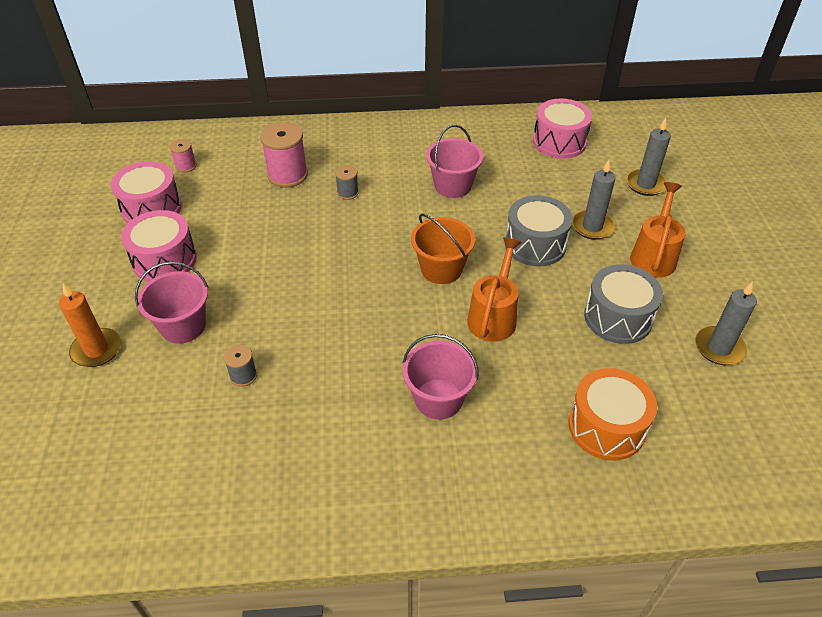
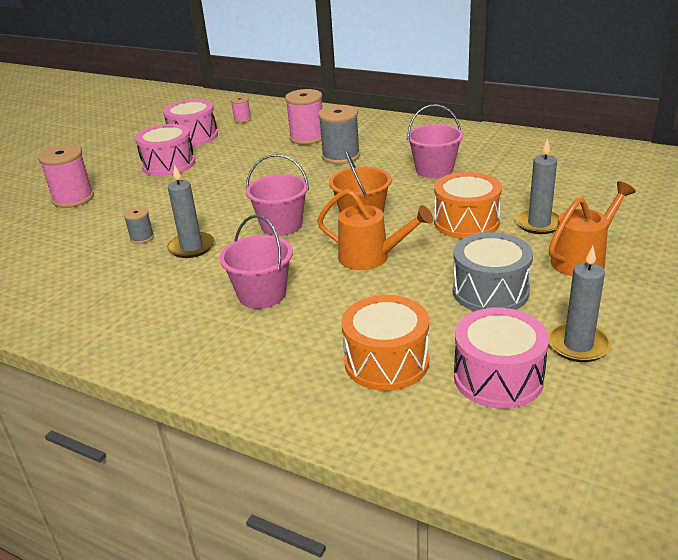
camera: 35 degrees right, 15 degrees down
(96, 350) = (73, 199): orange candle -> pink spool
(183, 326) = (137, 201): pink bucket -> pink bucket (281, 225)
(347, 193) = (341, 156): grey spool -> grey spool, size x1.90
(493, 316) = (371, 257): orange watering can -> orange watering can turned 60 degrees clockwise
(535, 244) = (466, 222): grey drum -> orange drum
(559, 142) = (573, 162): pink drum -> pink drum (498, 378)
(645, 184) = (634, 208): grey candle -> grey candle (191, 247)

